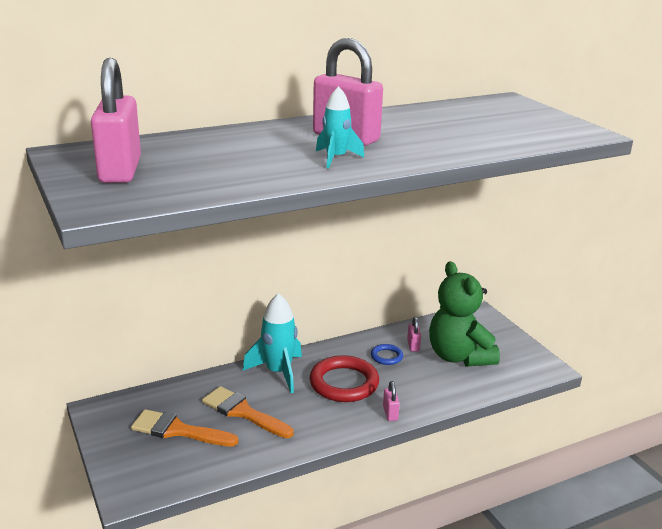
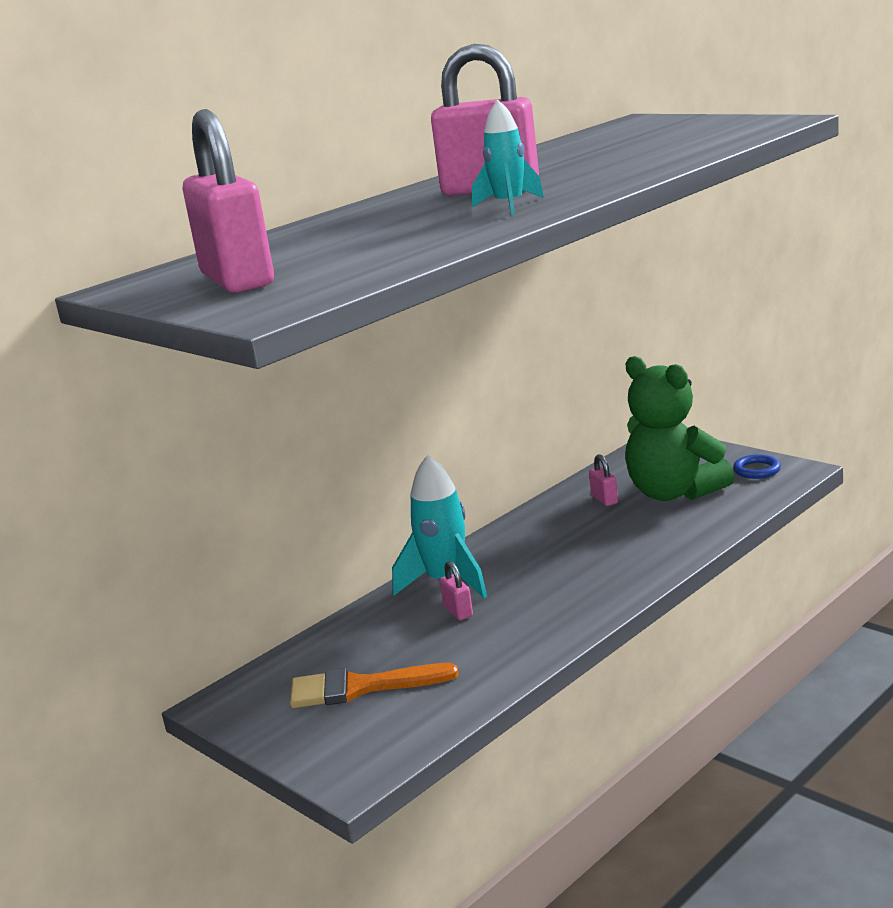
camera: 15 degrees left, 5 degrees down
(243, 412) = (435, 639): orange brush -> none
(344, 383) = (547, 565): red ring -> none
(386, 356) = (579, 521): blue ring -> blue ring (757, 470)
(390, 413) = (636, 577): pink padlock -> pink padlock (458, 612)

